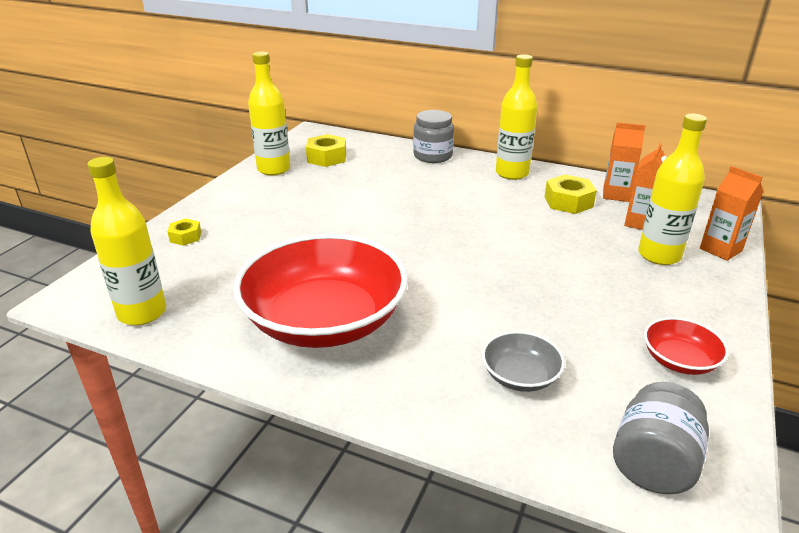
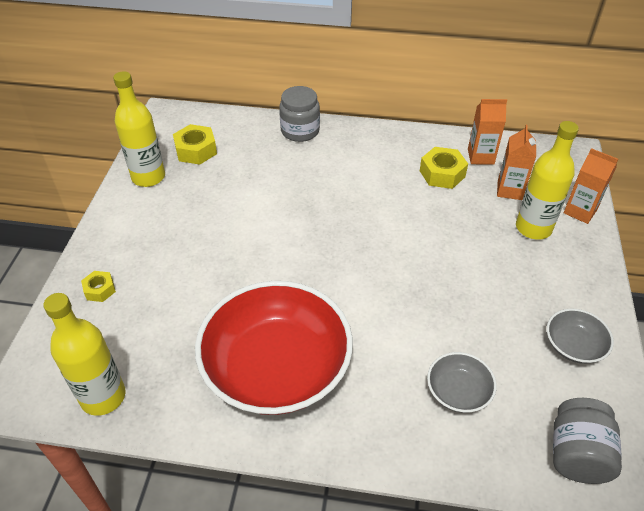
camera: 15 degrees left, 15 degrees up
(512, 173) = (381, 143): yellow bottle -> none
(679, 360) = (574, 345): red bowl -> grey bowl

